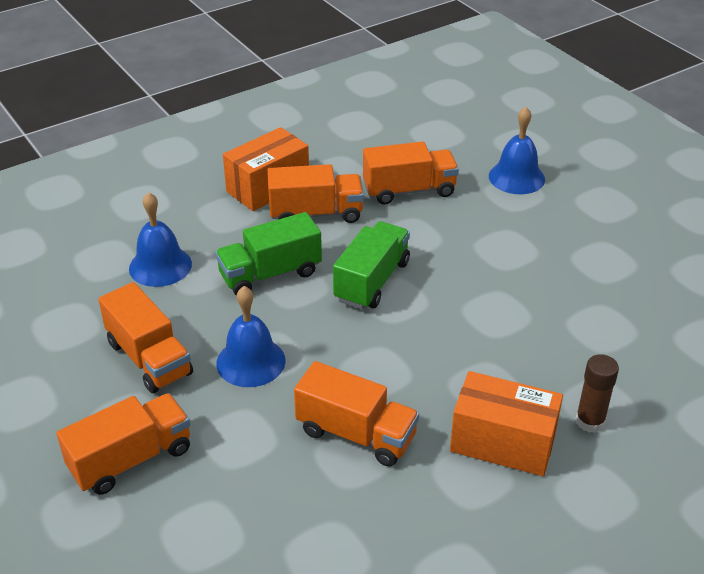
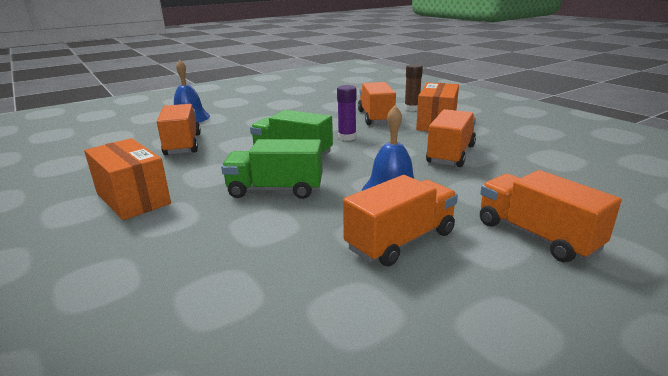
camera: 90 degrees left, 15 degrees down
(160, 266) = (246, 250): blue bell -> none
(270, 274) = (275, 190): green truck -> green truck turned 120 degrees clockwise
(316, 213) = (193, 175): orange truck -> orange truck (375, 117)
(431, 331) = (347, 137): none -> purple glue stick

